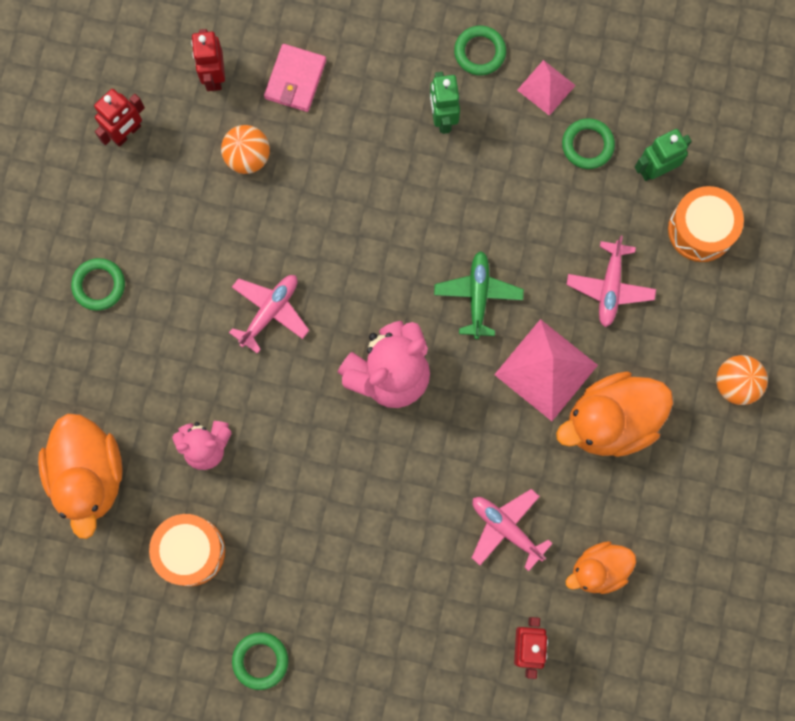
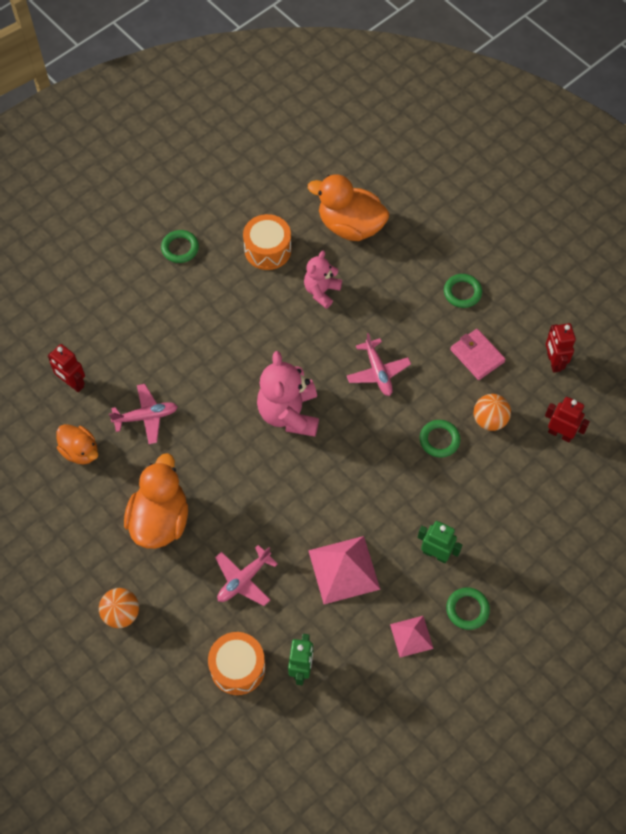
camera: 125 degrees right, 15 degrees down
(295, 79) = (525, 480): pink wallet -> pink wallet (477, 356)
(478, 296) = (299, 495): green plane -> none
(546, 369) = (222, 504): pink pyramid -> pink pyramid (344, 569)
(587, 145) = (350, 634): green ring -> green ring (439, 440)
(598, 570) = (80, 451): orange duck -> orange duck turned 120 degrees clockwise
(610, 287) = (244, 580): pink plane -> pink plane turned 90 degrees counterclockwise

